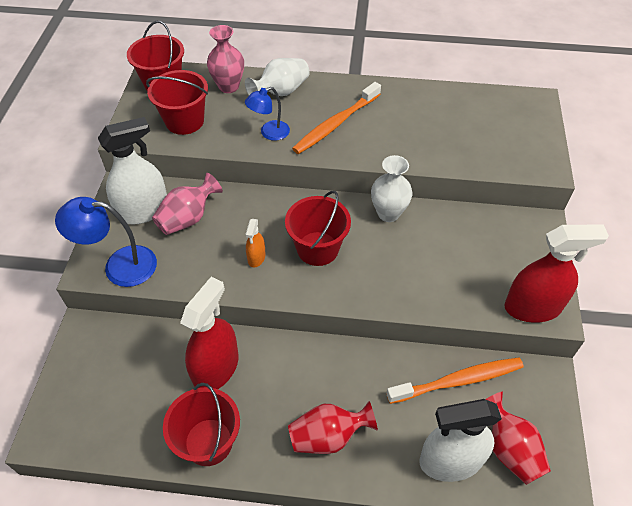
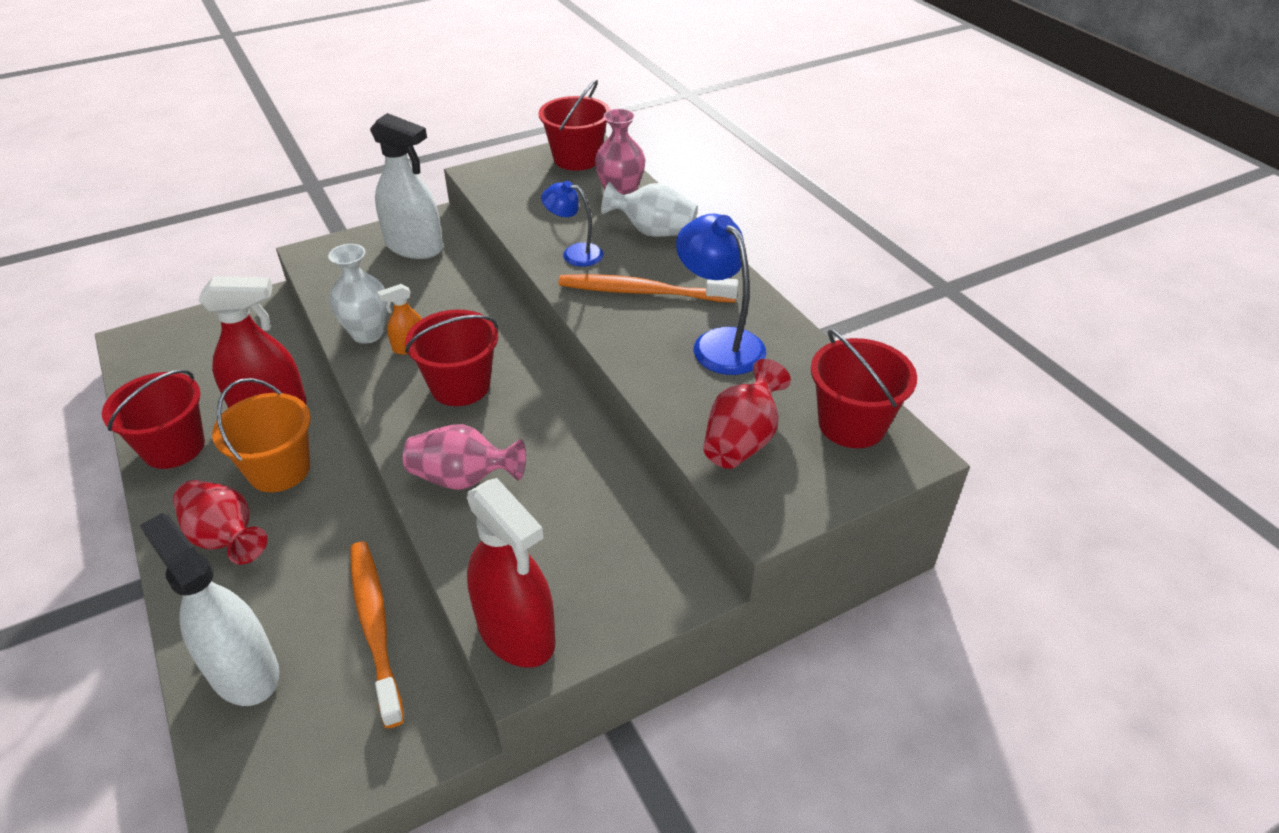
camera: 55 degrees right, 10 degrees down
(119, 266) = (329, 267): blue lamp -> blue lamp (719, 343)
(184, 121) = (534, 195): red bucket -> red bucket (852, 424)
(188, 218) = (427, 278): pink vase -> pink vase (463, 479)
(285, 384) = (279, 470): none -> orange bucket
(388, 213) = (570, 419): white vase -> white vase (367, 334)
(457, 381) = (375, 627): orange toothbrush -> orange toothbrush turned 150 degrees counterclockwise
(509, 449) = (293, 731): red vase -> red vase (742, 440)

